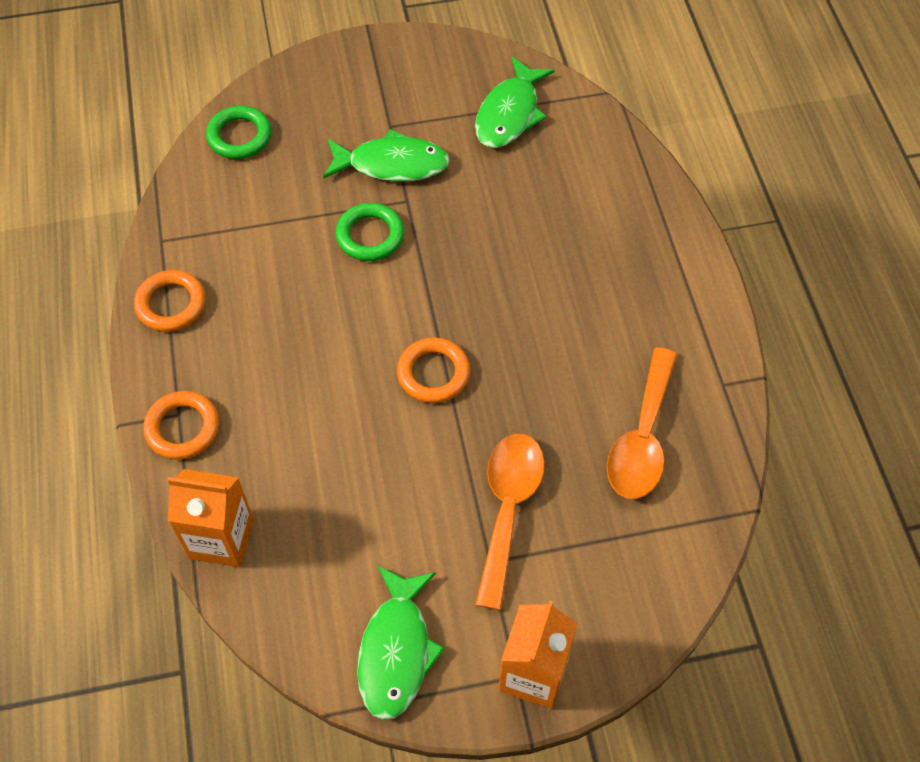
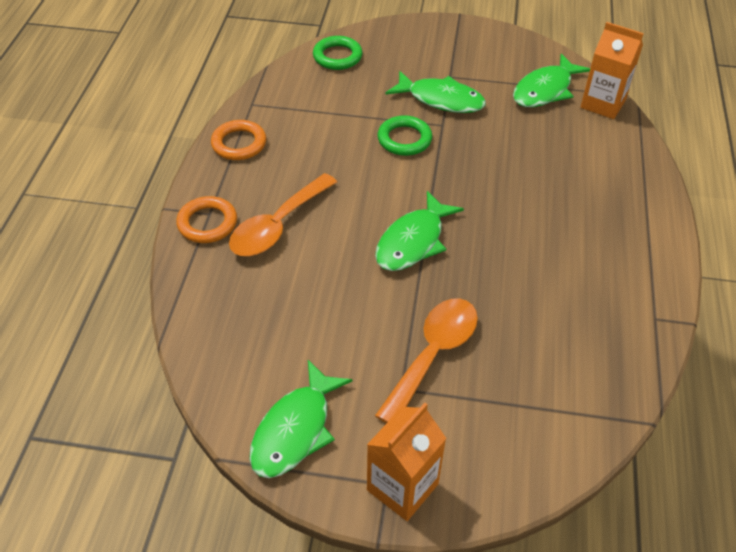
camera: 20 degrees right, 10 degrees down
(221, 538) = (198, 305): orange carton -> orange carton (603, 104)
(433, 373) = (413, 241): orange ring -> green fish
(642, 437) = (568, 336): orange spoon -> orange spoon (278, 225)

